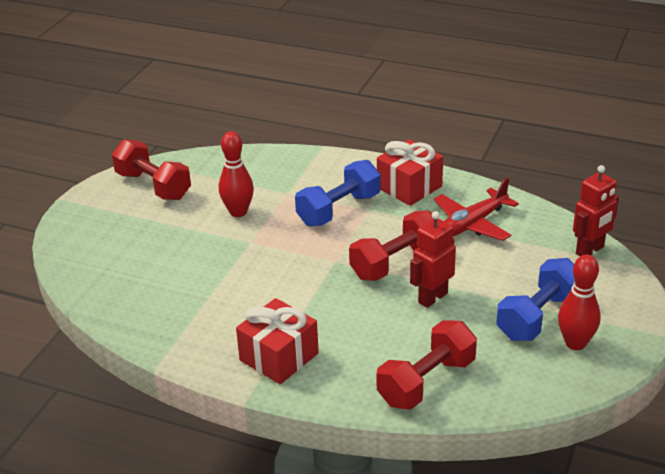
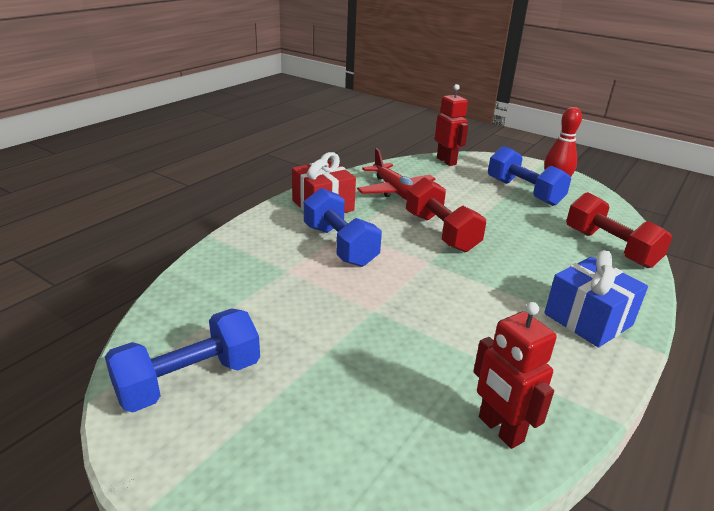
camera: 80 degrees left, 5 degrees down
(153, 186) = (189, 380): red dumbbell -> blue dumbbell
(238, 212) = (307, 310): red bowling pin -> none
(279, 357) = (588, 319): red gift -> blue gift
(432, 297) = (496, 225): red robot -> red robot (500, 429)

